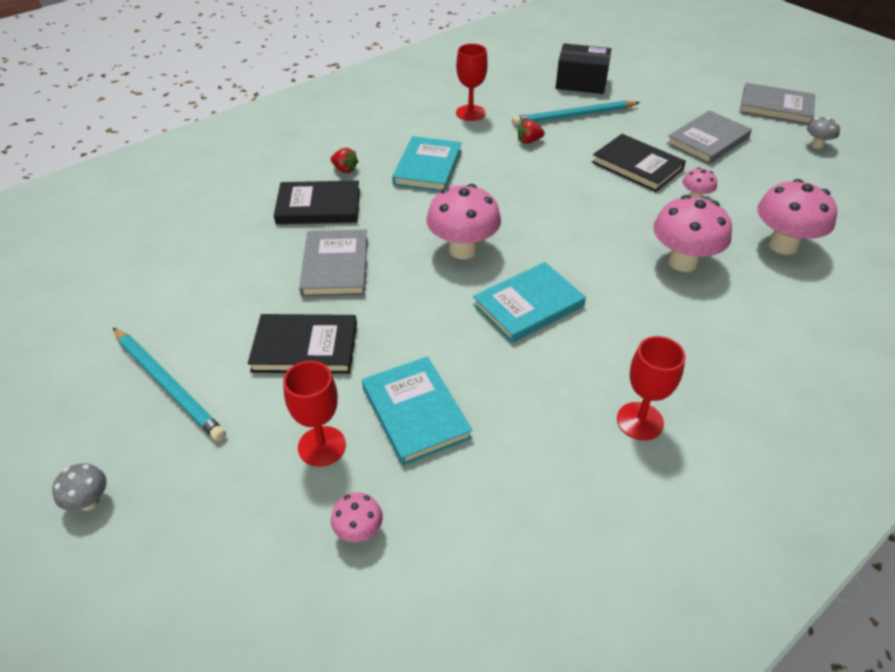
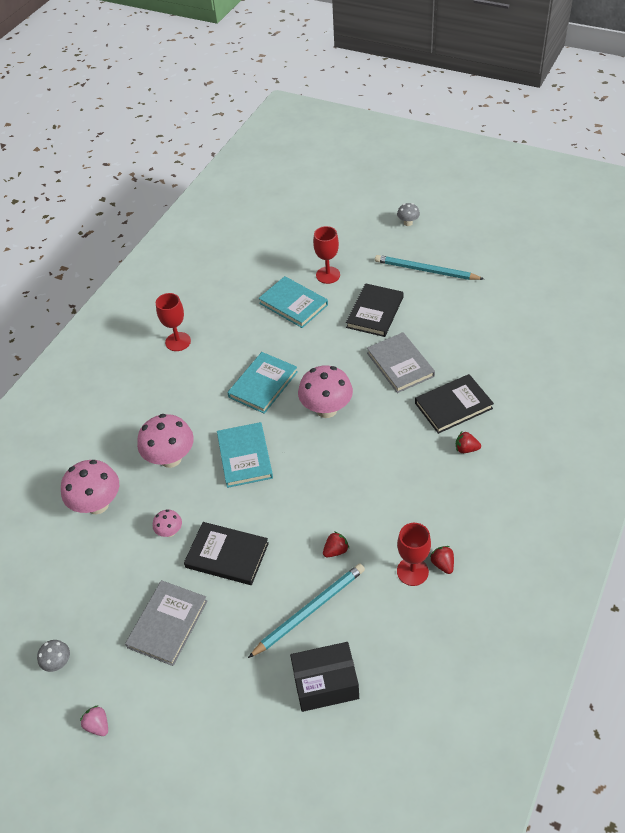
camera: 160 degrees right, 5 degrees up
(305, 347) = (375, 312): black book -> black book turned 45 degrees counterclockwise
(359, 531) = (288, 254): pink mushroom -> none
(428, 167) = (402, 479): turquoise book -> turquoise book (245, 456)
(441, 110) = (442, 564): none -> red strawberry
(775, 107) = (98, 725): grey book -> pink strawberry

